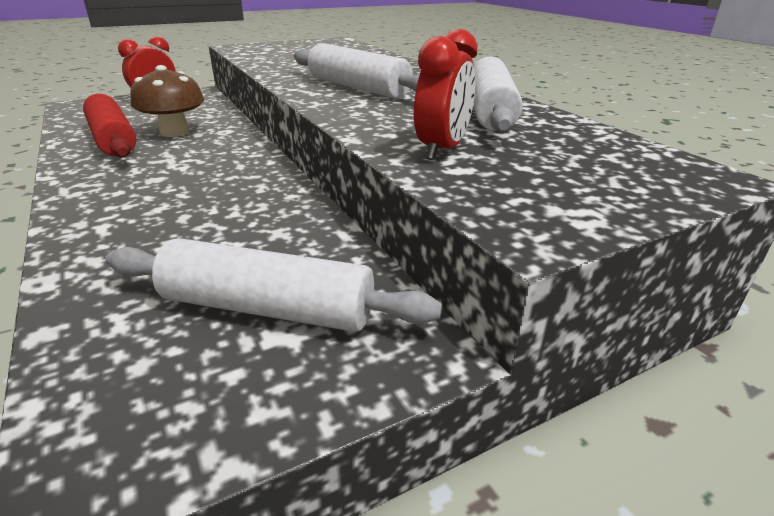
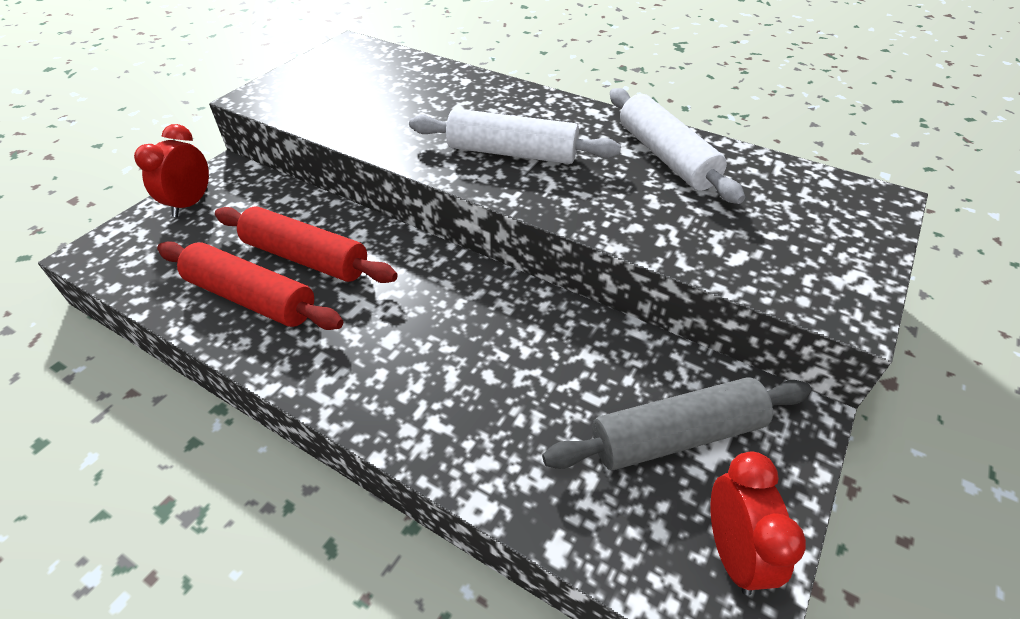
camera: 30 degrees left, 15 degrees up
(174, 132) = (306, 258): brown mushroom -> red rolling pin
(268, 309) = (677, 436): white rolling pin -> grey rolling pin
(442, 150) = (699, 235): red clock -> red clock (732, 552)

